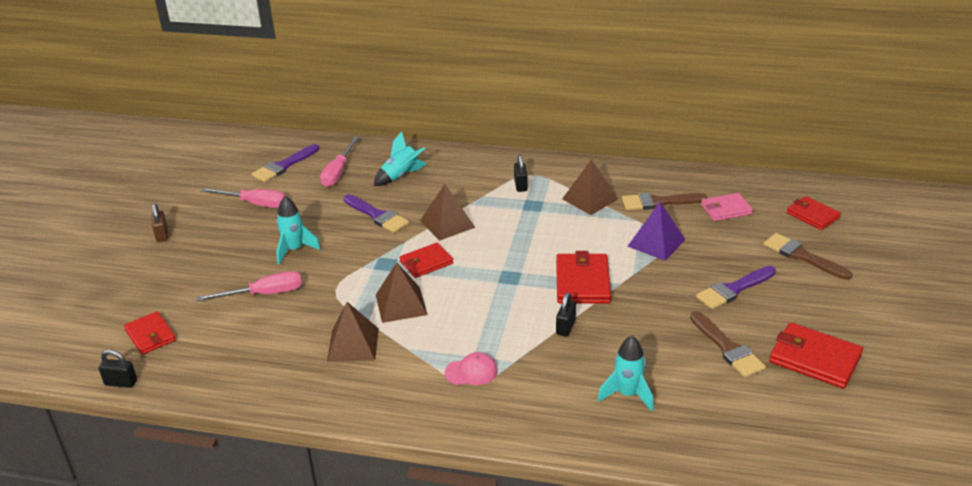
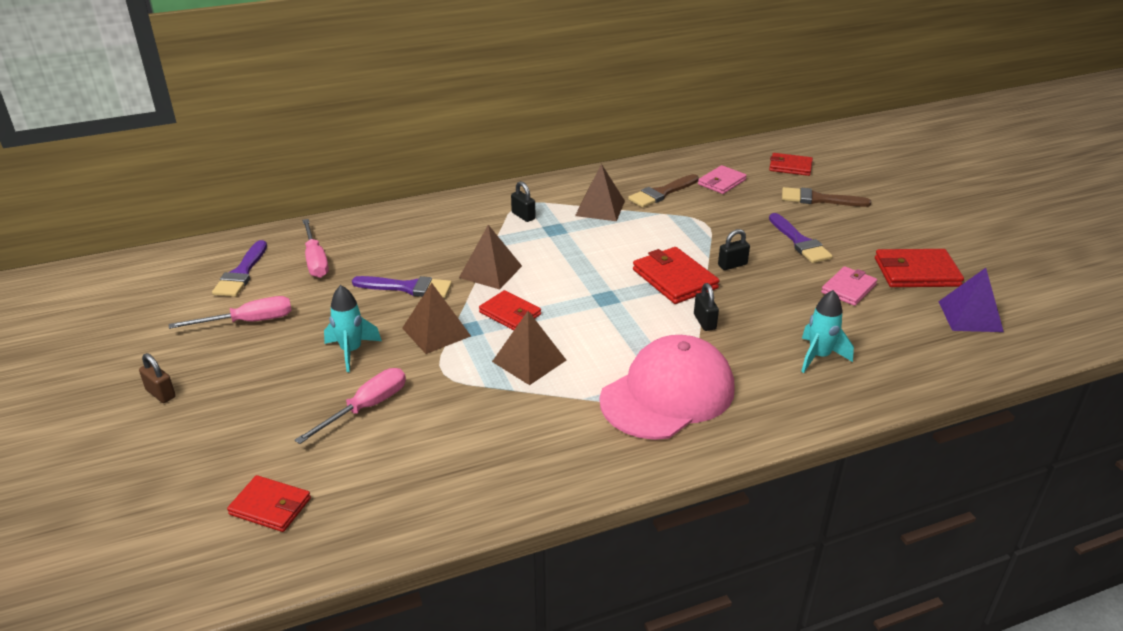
camera: 35 degrees left, 0 degrees up
(121, 383) = (290, 574): black padlock -> black padlock (732, 265)
(353, 344) = (523, 417): brown pyramid -> brown pyramid (436, 332)
(400, 176) = (391, 243): turquoise rocket -> none
(426, 262) = (510, 313): red wallet -> red wallet turned 75 degrees counterclockwise
(471, 372) = (667, 394): pink cap -> pink cap, size x2.47
(656, 243) = (698, 226): purple pyramid -> purple pyramid (970, 316)
(727, 348) = (848, 288): brown brush -> pink wallet
(733, 289) = (800, 242): purple brush -> purple brush turned 45 degrees counterclockwise

